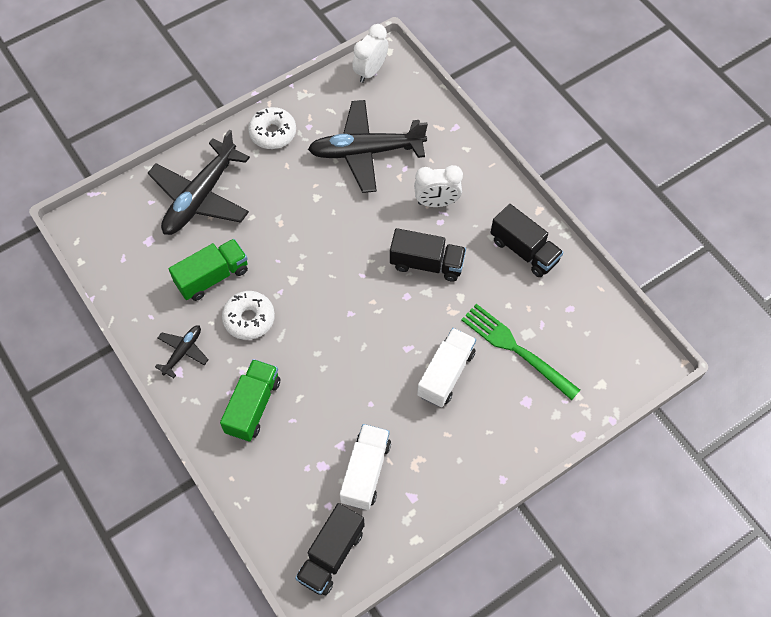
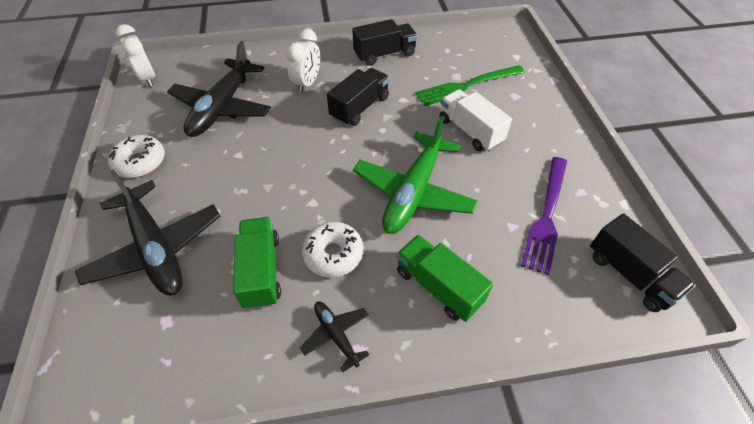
camera: 65 degrees left, 10 degrees down
(341, 352) = (413, 192): none -> green plane
(365, 472) = (546, 216): white truck -> purple fork

